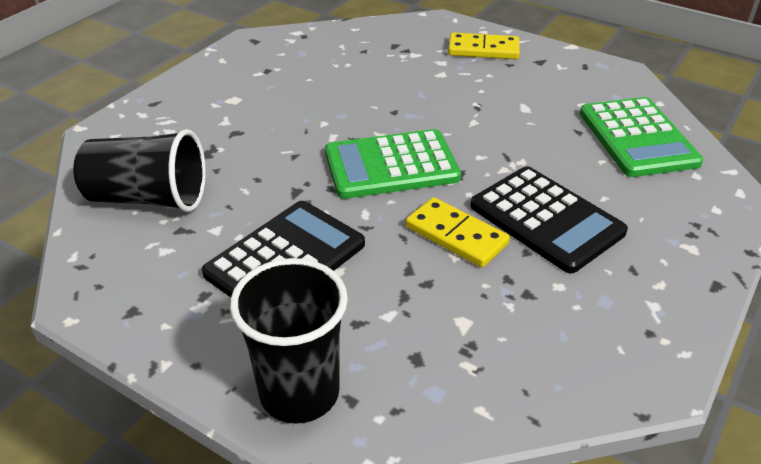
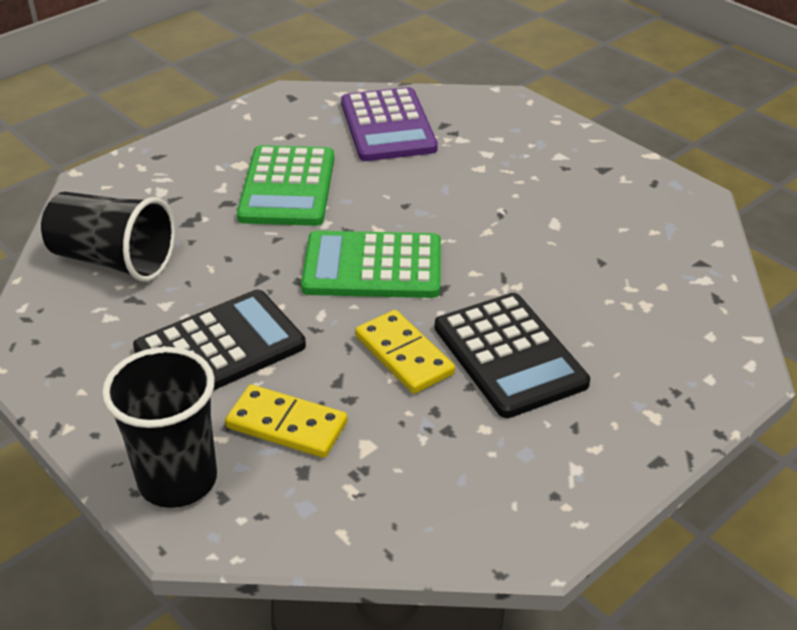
camera: 15 degrees right, 0 degrees up
(348, 52) = (388, 126): none -> purple calculator
(483, 49) = (543, 144): yellow domino -> yellow domino (287, 425)
(637, 138) = (666, 280): green calculator -> green calculator (287, 187)

